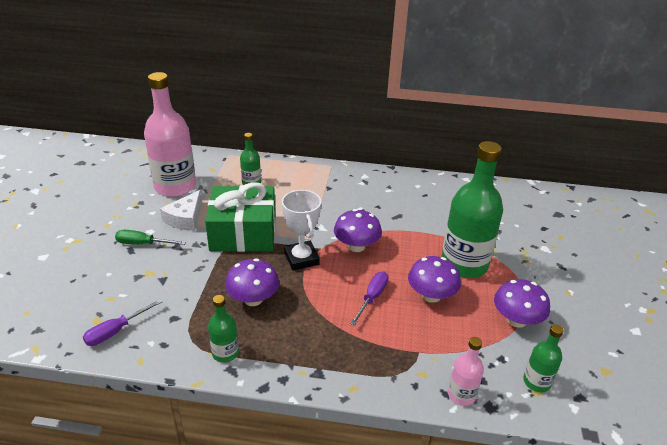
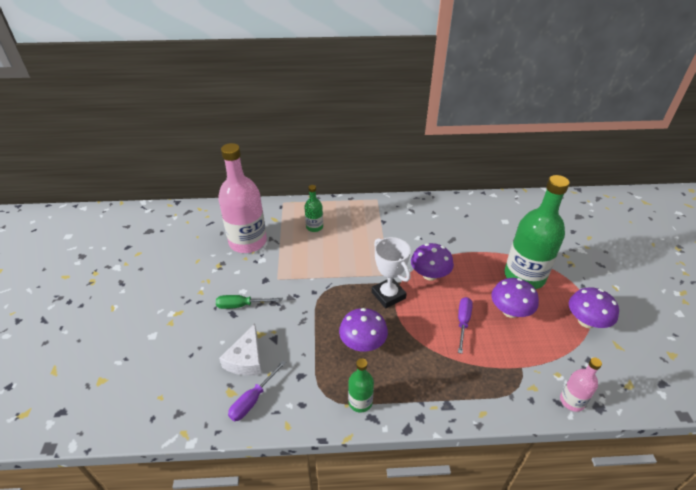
camera: 10 degrees left, 5 degrees up
(185, 218) = (270, 272): white cheese -> white cheese (246, 359)
(243, 233) = (327, 278): green gift -> none
(536, 382) = (625, 376): green bottle -> none

